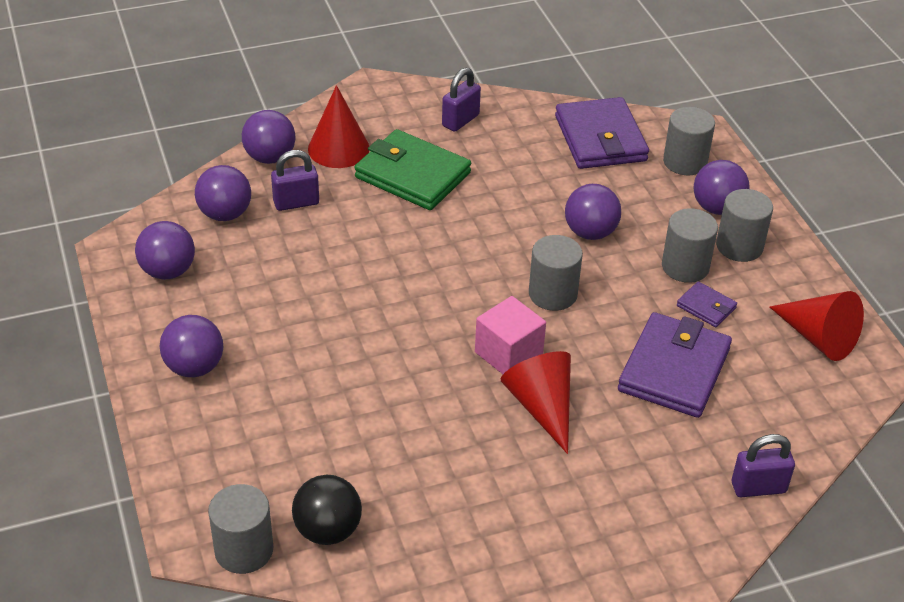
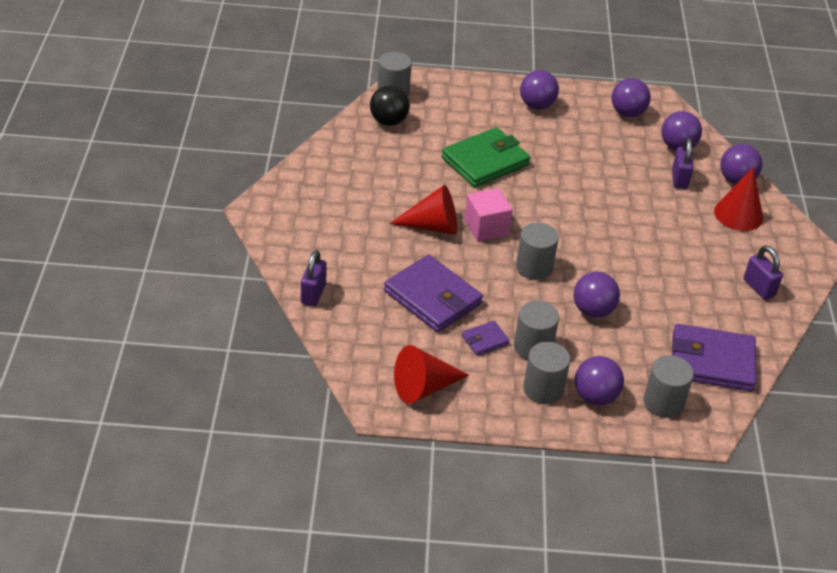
camera: 110 degrees right, 0 degrees up
(412, 175) = (694, 241): green wallet -> green wallet (485, 161)

